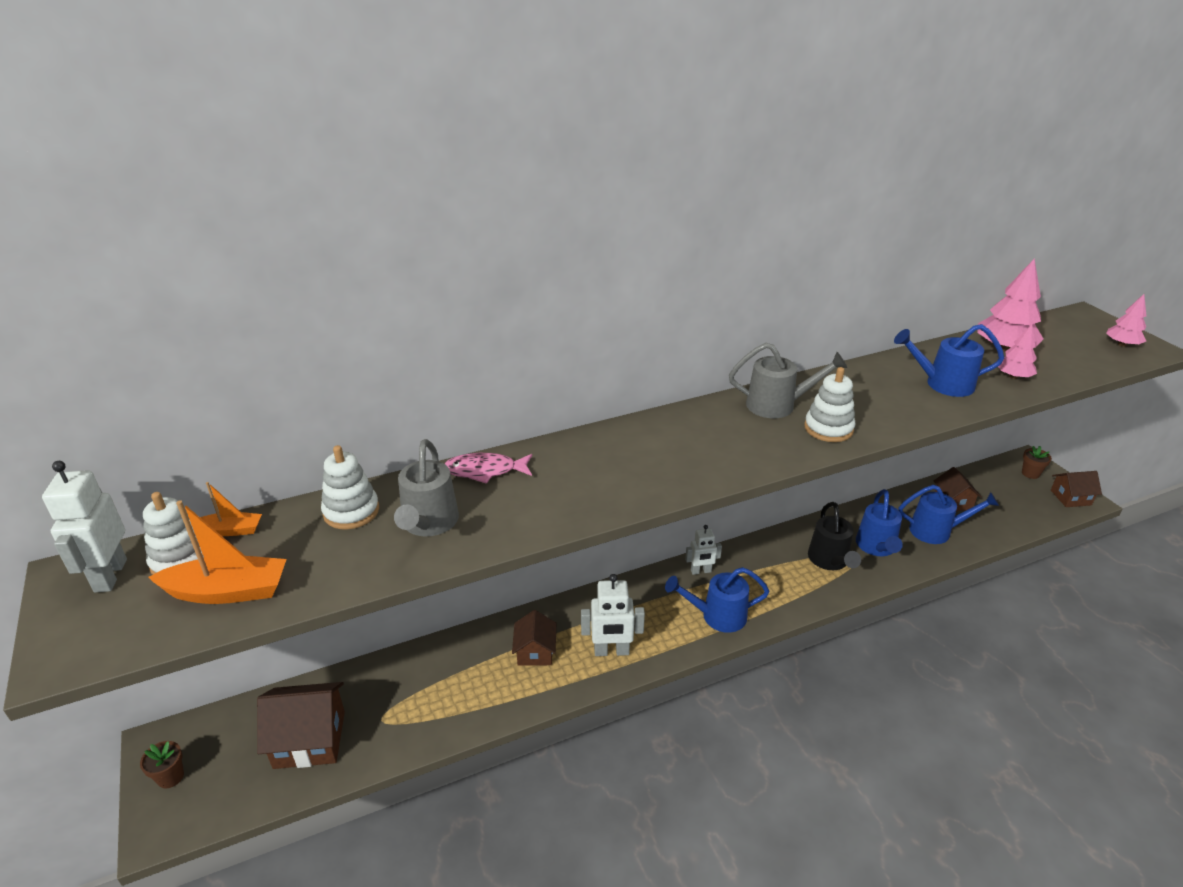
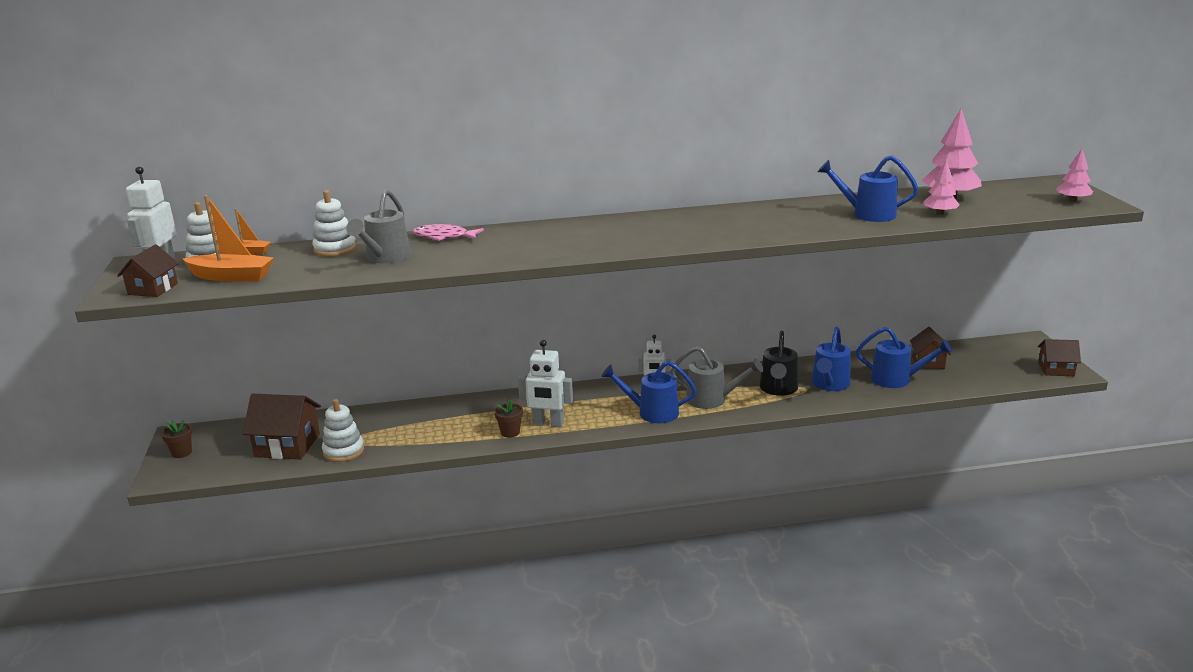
camera: 15 degrees right, 10 degrees down
(535, 651) = (484, 417): brown house -> brown house (153, 289)
(778, 405) = (707, 218): grey watering can -> grey watering can (712, 400)
(828, 428) = (738, 232): white stacking toy -> white stacking toy (343, 451)
(1030, 473) = (1025, 350): brown flower pot -> brown flower pot (510, 432)

